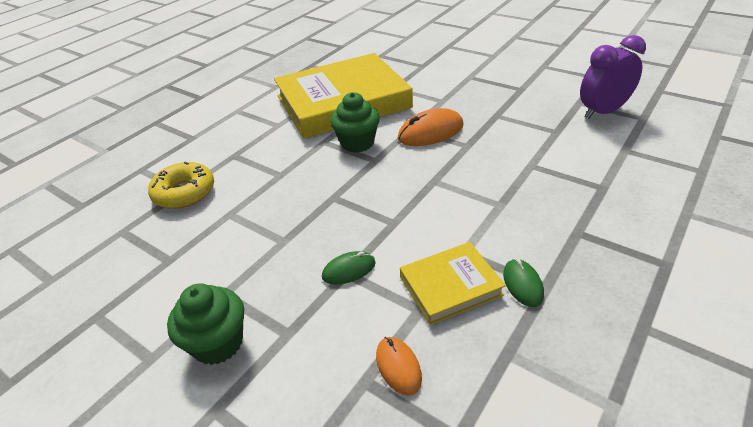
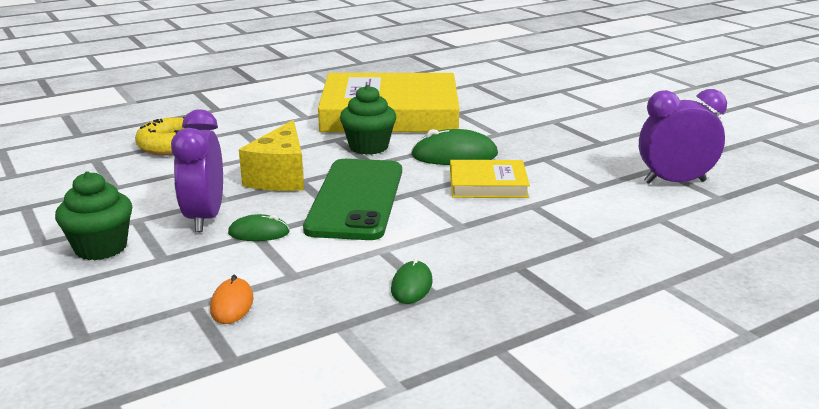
camera: 20 degrees right, 15 degrees down
(286, 269) = (204, 218): none -> purple clock
(313, 198) = (280, 177): none -> yellow cheese
(396, 203) = (356, 199): none -> green phone
(430, 132) = (454, 155): orange mouse -> green mouse
(450, 286) = (340, 268): yellow book -> yellow book (488, 184)

